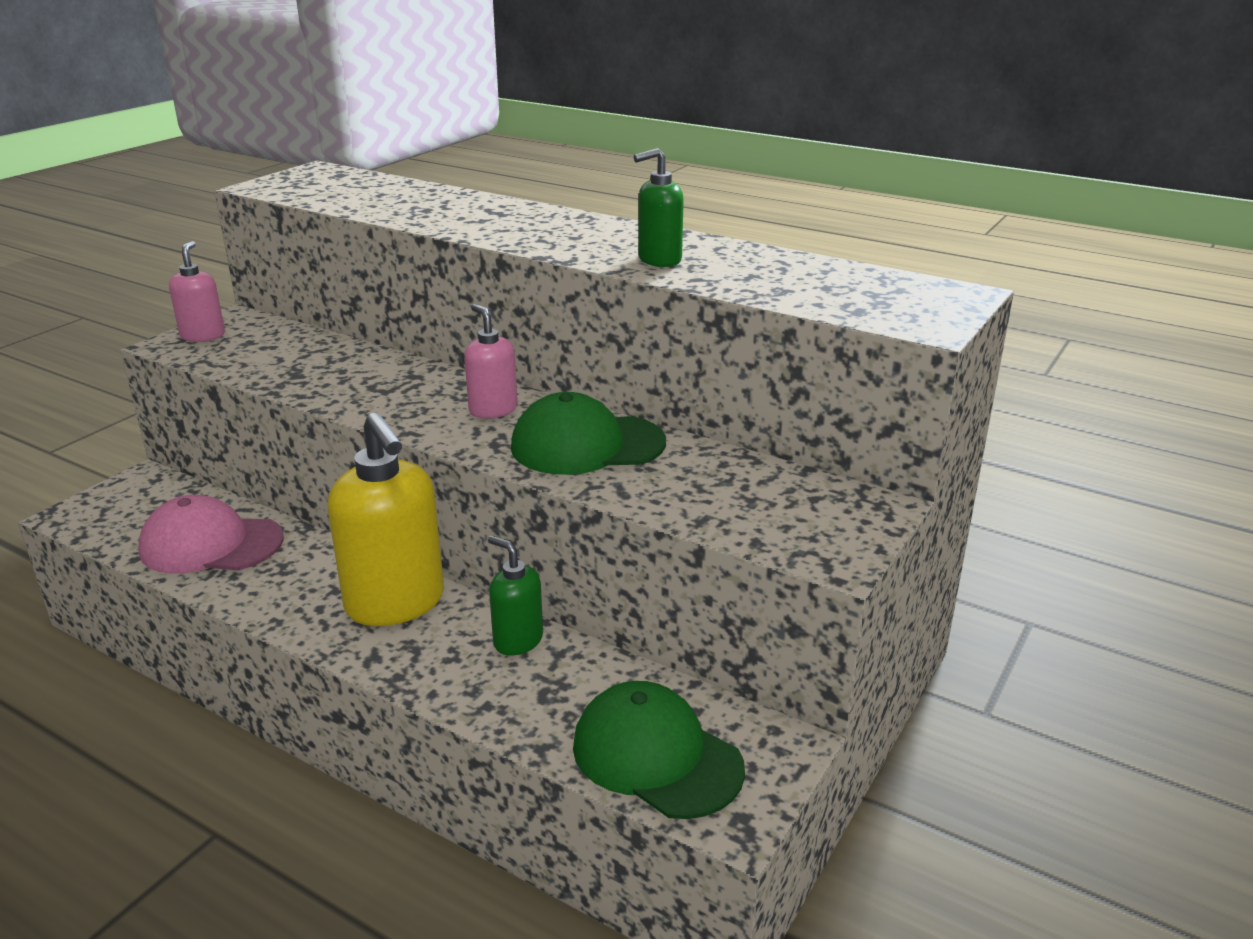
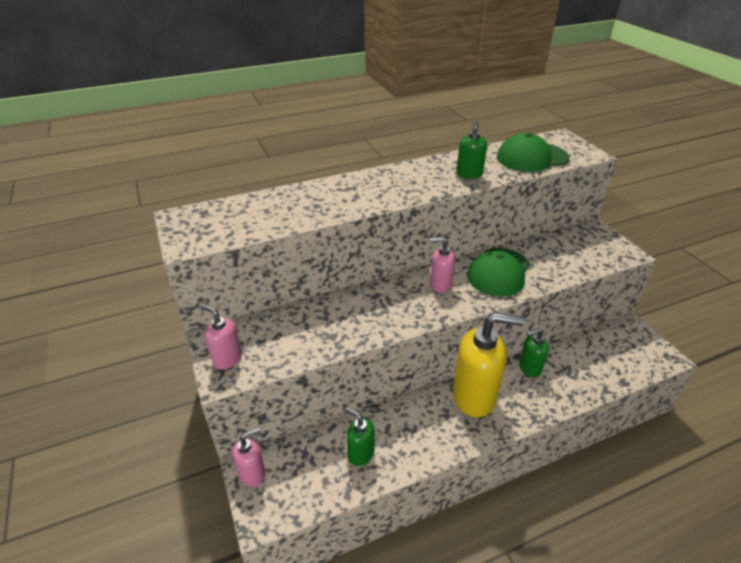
camera: 55 degrees left, 10 degrees up
(134, 485) = (252, 473): none -> pink soap dispenser
(211, 544) = (360, 453): pink cap -> green soap dispenser
(656, 756) = (625, 361): green cap -> green cap (532, 158)

